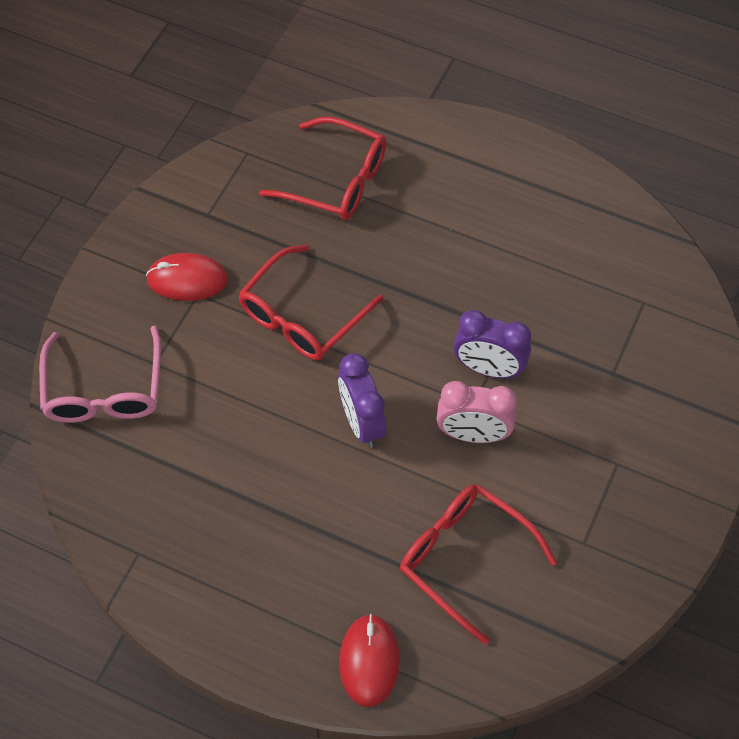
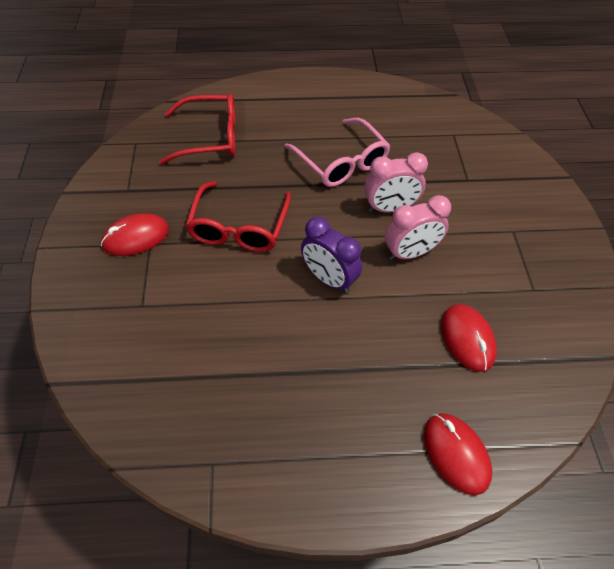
camera: 30 degrees left, 5 degrees down
(104, 389) = (108, 343): pink glasses -> pink glasses (341, 162)
(465, 559) = (467, 339): red glasses -> red mouse
(488, 369) = (390, 208): purple clock -> pink clock

